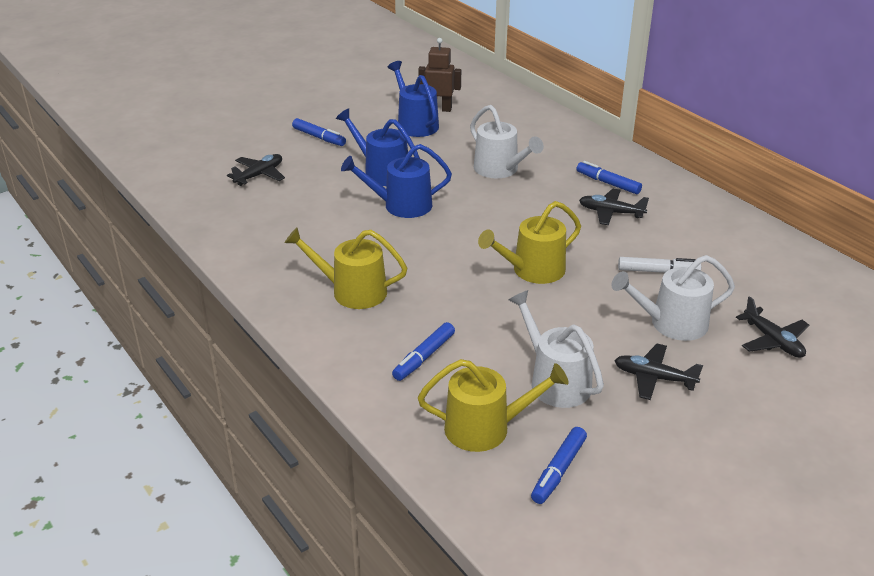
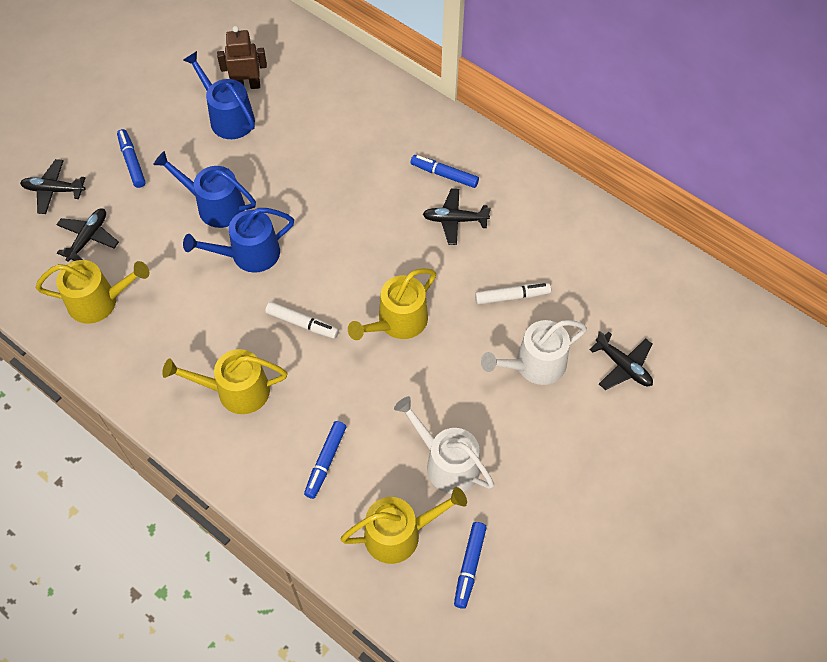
camera: 15 degrees left, 25 degrees up
(249, 214) = (99, 301): none -> yellow watering can
(319, 137) = (132, 162): blue marker -> blue marker turned 135 degrees counterclockwise
(435, 257) = (302, 323): none -> white marker
(499, 169) = (333, 176): white watering can -> none
(654, 378) = (529, 438): black plane -> black plane (54, 190)

